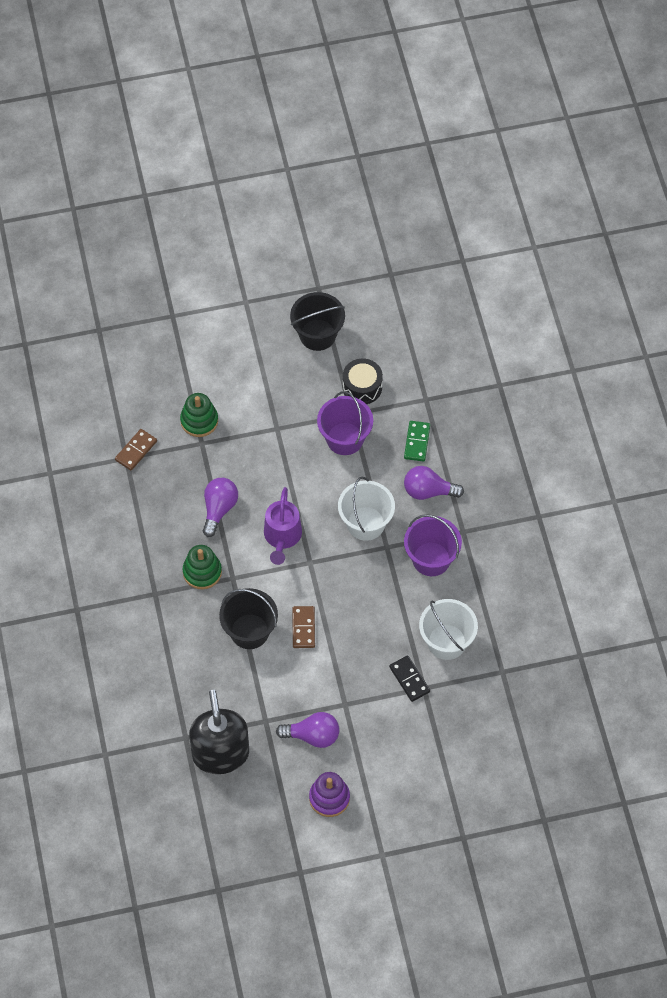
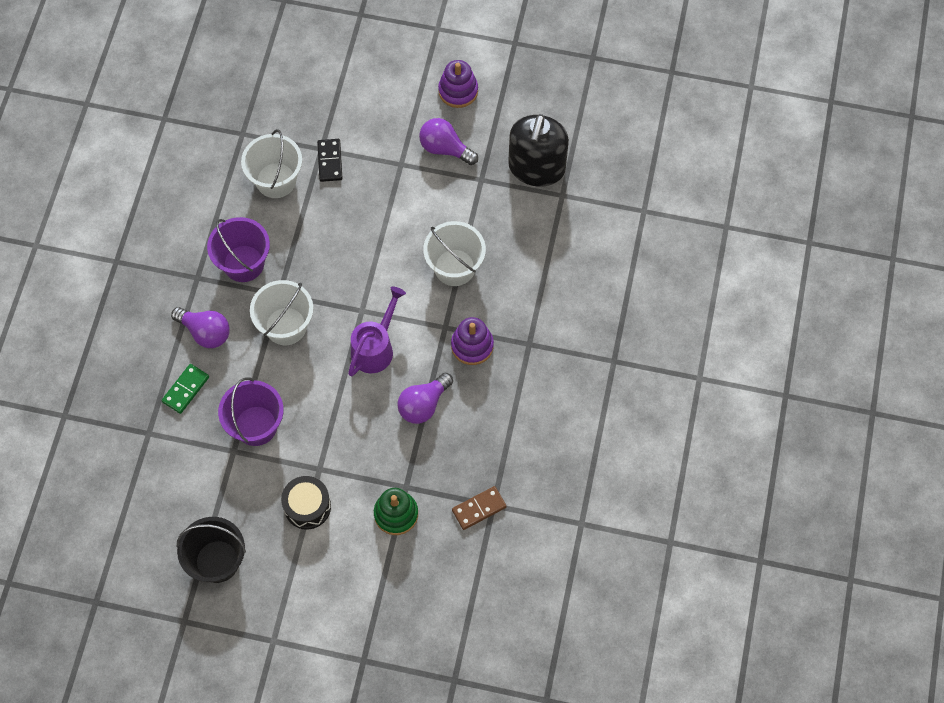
camera: 155 degrees left, 5 degrees up
(202, 572) = (472, 346): green stacking toy -> purple stacking toy
(249, 631) = (454, 267): black bucket -> white bucket
(303, 628) = (401, 249): brown domino -> none
(362, 387) = (205, 476): black drum -> black drum (307, 506)

